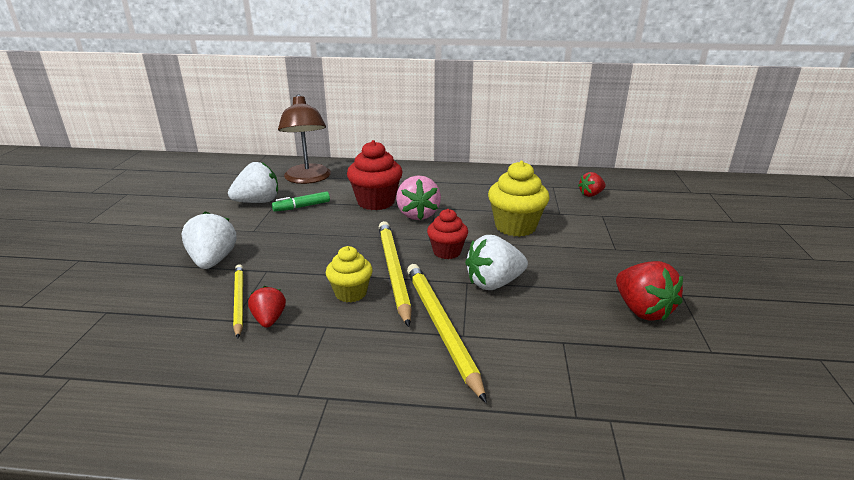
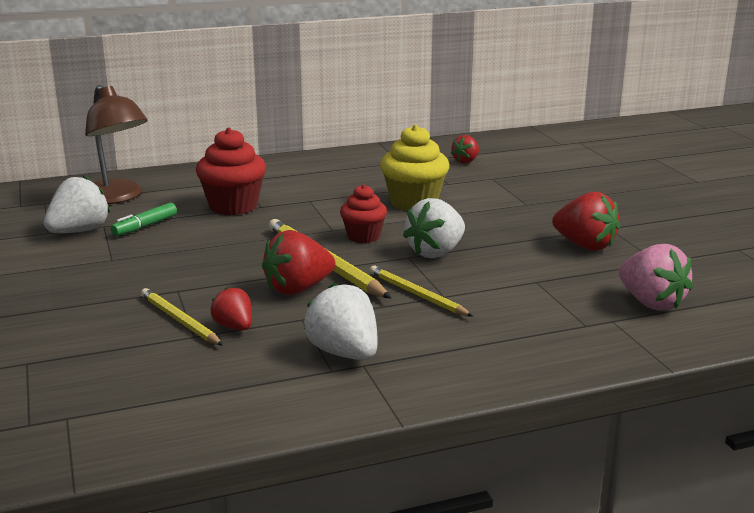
camera: 25 degrees left, 5 degrees down
(213, 261) = (99, 295): white strawberry -> white strawberry (344, 353)
(351, 293) = (298, 289): yellow cupcake -> red strawberry
(418, 214) = (296, 210): pink strawberry -> pink strawberry (651, 303)
(440, 327) = (417, 295): yellow pencil -> yellow pencil, size x0.62

